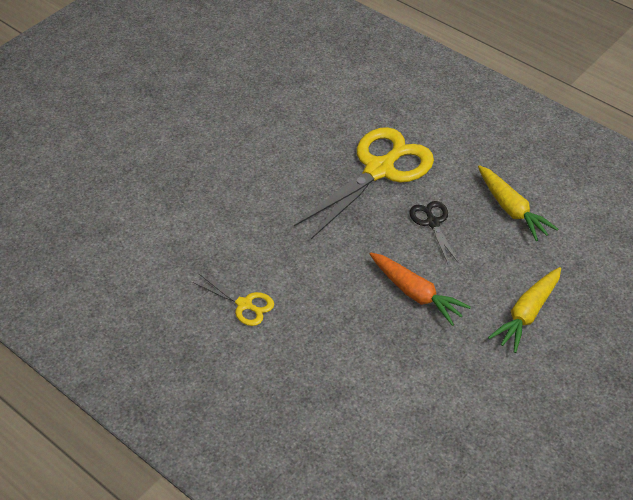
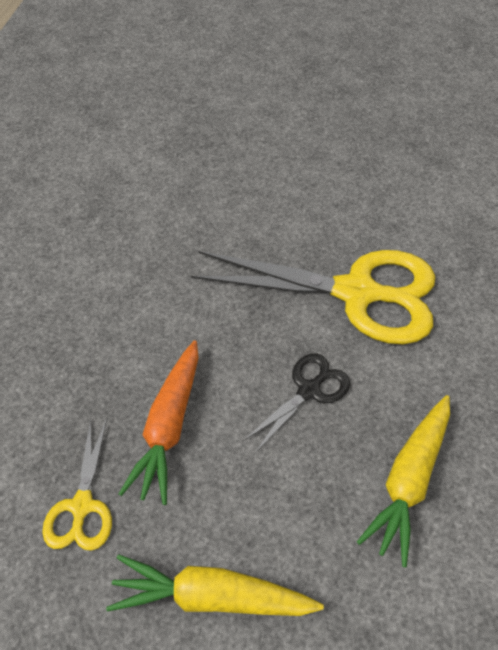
camera: 60 degrees right, 5 degrees up
(244, 304) = (59, 265): yellow scissors -> yellow scissors (82, 506)

